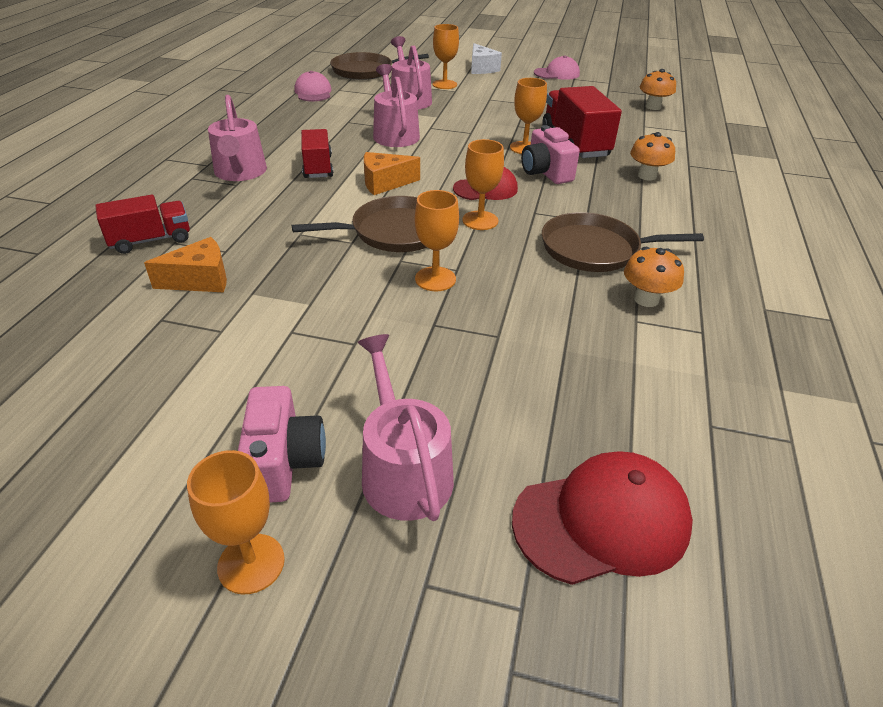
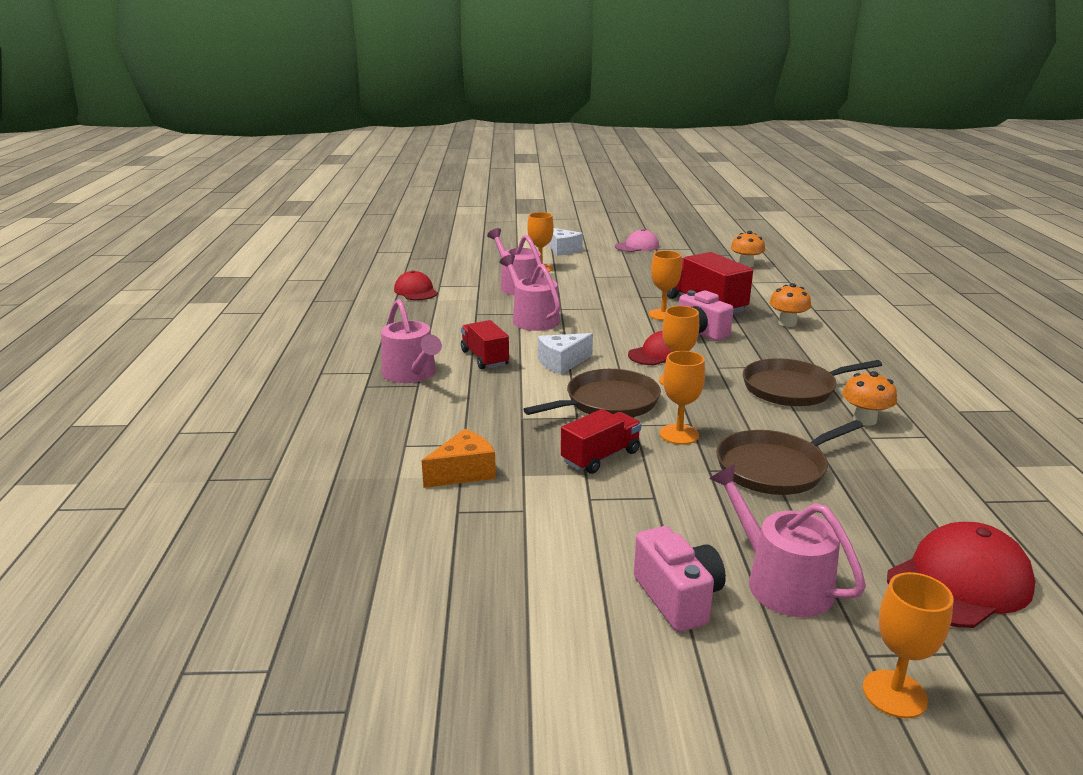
camera: 15 degrees left, 15 degrees down
(151, 240) = (380, 447): red truck -> red truck (600, 457)
(251, 563) = (719, 674): orange goblet -> orange goblet (894, 694)
(313, 92) = (416, 291): pink cap -> red cap
(365, 71) = (451, 265): brown pan -> brown pan (775, 468)
(385, 183) = (562, 363): orange cheese -> white cheese

